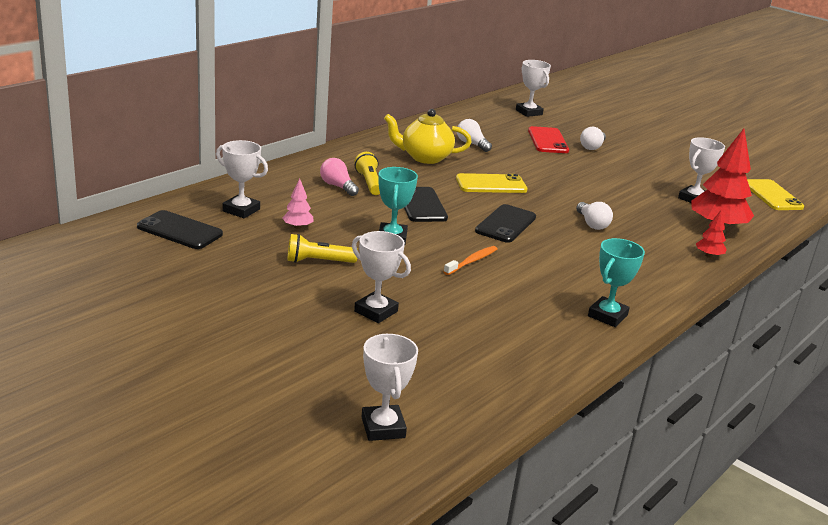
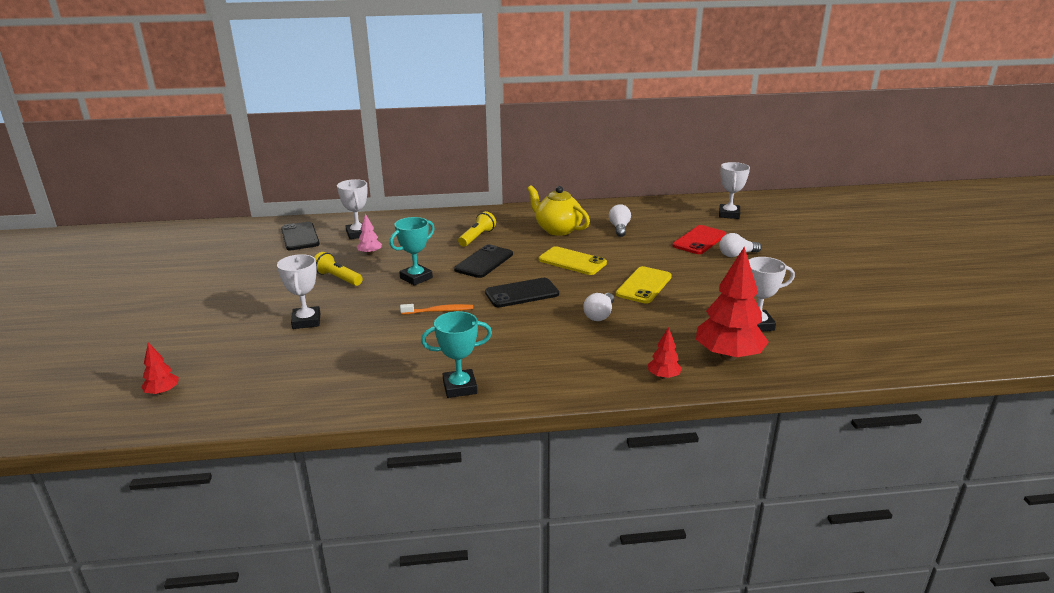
camera: 45 degrees right, 0 degrees up
(337, 186) = (450, 234): pink light bulb -> none
(383, 427) = (163, 392): white trophy -> red tree
(772, 195) = (869, 348): yellow phone -> yellow phone (644, 285)

